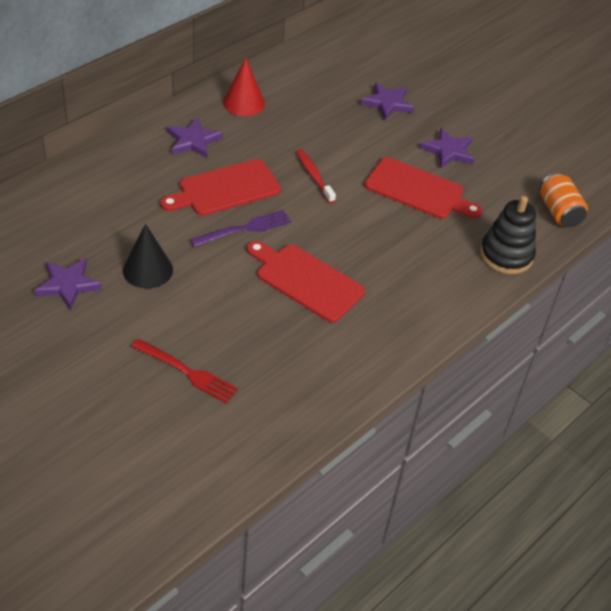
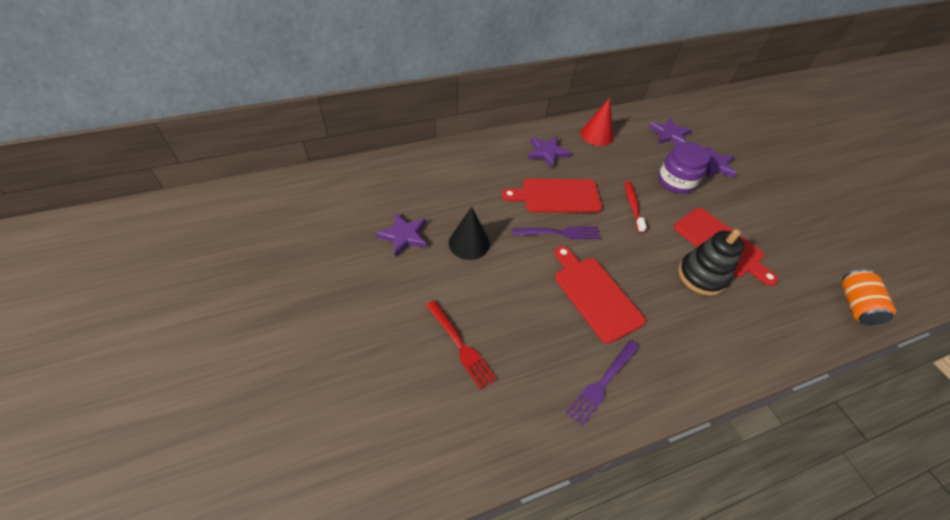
camera: 25 degrees right, 5 degrees up
(342, 358) = (602, 383): none -> purple fork
(352, 135) = (675, 182): none -> purple jar
(449, 151) = (758, 218): purple star -> purple star (669, 134)
(506, 255) = (792, 332): black stacking toy -> black stacking toy (701, 275)

